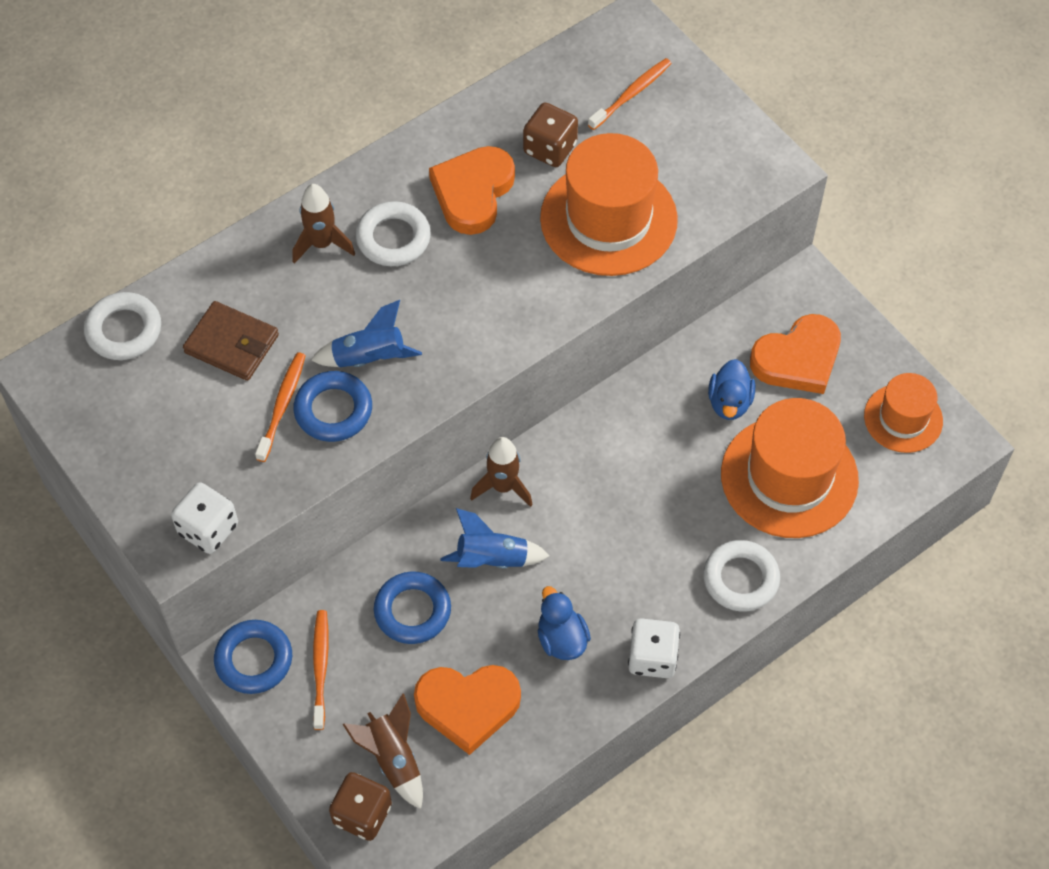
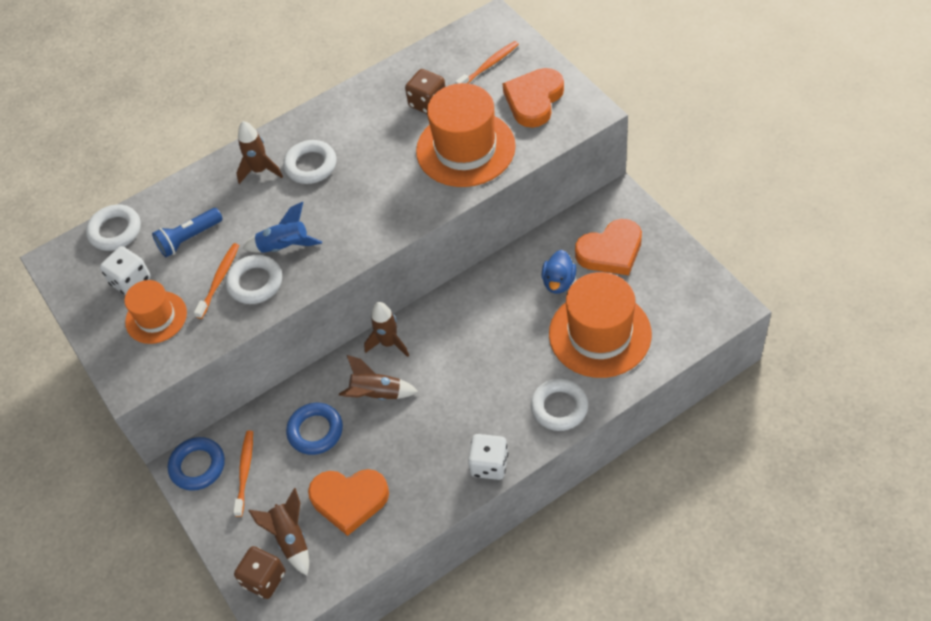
camera: 10 degrees right, 5 degrees down
(208, 529) = (156, 366): white dice -> white dice (131, 281)
(232, 344) = (189, 239): brown wallet -> blue flashlight
(333, 410) = (255, 282): blue ring -> white ring
(473, 192) = (370, 133): orange heart -> orange heart (534, 100)
(492, 559) = (376, 394): blue rocket -> brown rocket
(561, 639) = (423, 451): blue duck -> none
(903, 418) = (687, 291): orange hat -> orange hat (156, 317)

